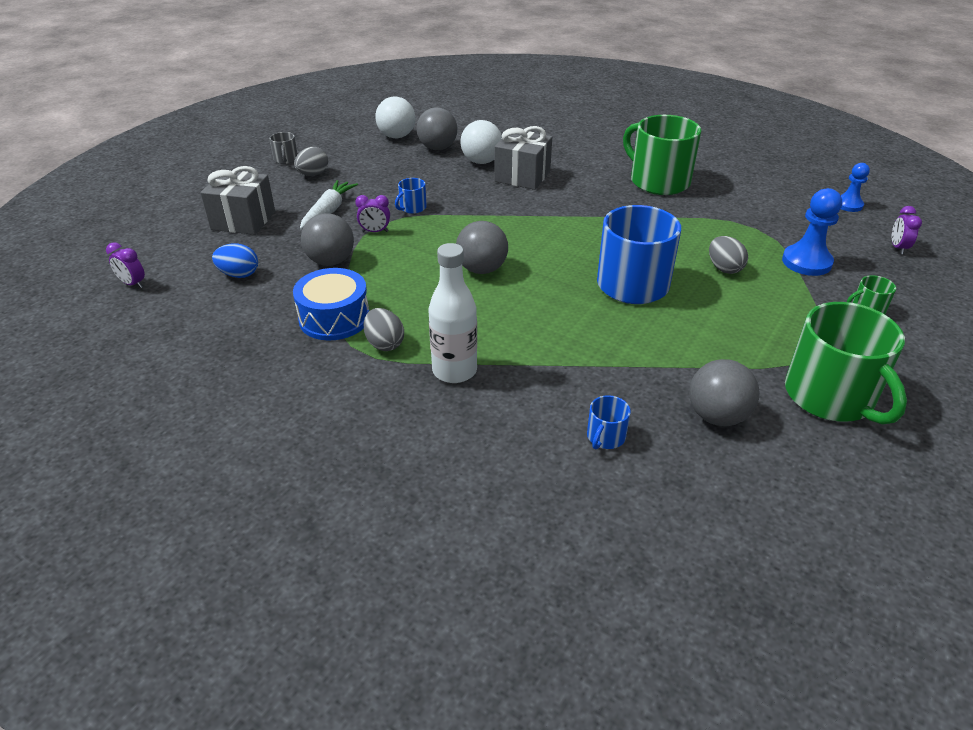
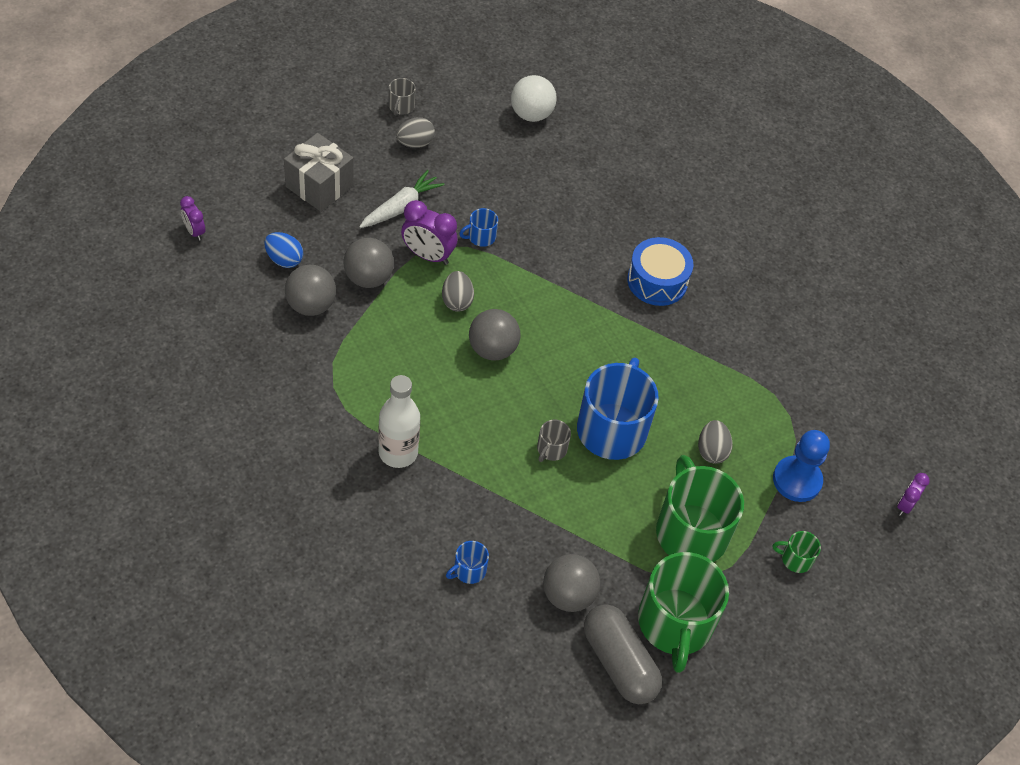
camera: 20 degrees right, 15 degrees up
(334, 318) = (336, 350): blue drum -> blue drum (657, 281)
(375, 231) = (428, 255): purple clock -> purple clock, size x1.69
(384, 344) = (360, 398): grey egg -> grey egg (457, 301)
(437, 148) = (561, 153): grey ball -> grey ball (311, 305)
(481, 161) = (591, 195): white ball -> none
(522, 176) = (617, 237): grey gift -> none
(594, 315) = (551, 449): none -> grey mug
(658, 181) = (750, 306): green mug -> green mug (691, 531)
(819, 451) = (619, 662): none -> grey capsule
(848, 205) = (916, 429): blue pawn -> none

